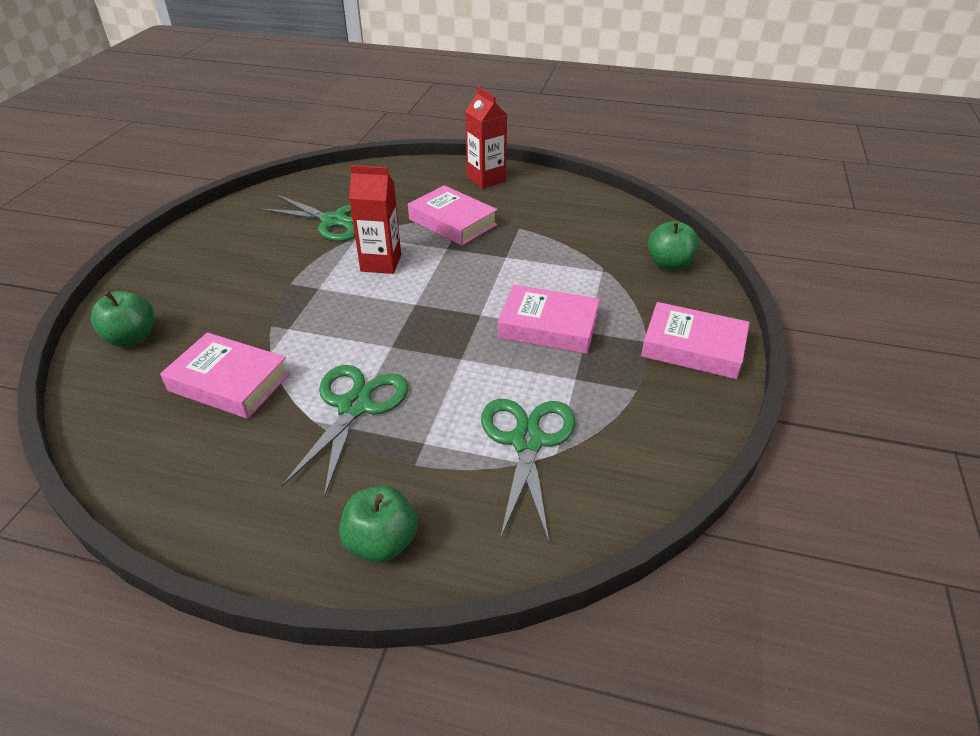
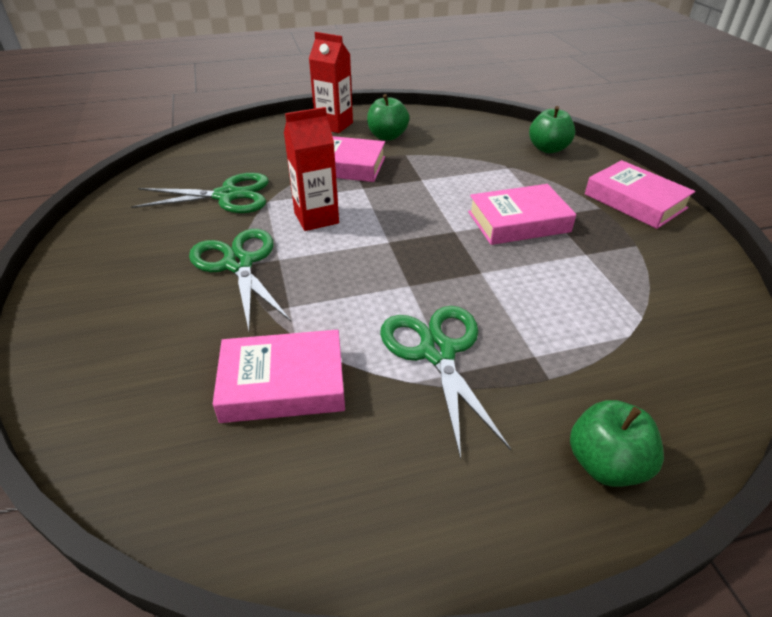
camera: 30 degrees left, 0 degrees up
(132, 338) = (110, 385): green apple -> green apple (387, 136)
(527, 441) = (611, 317): green scissors -> green scissors (238, 264)
(693, 348) = (635, 201): pink book -> pink book turned 60 degrees clockwise

